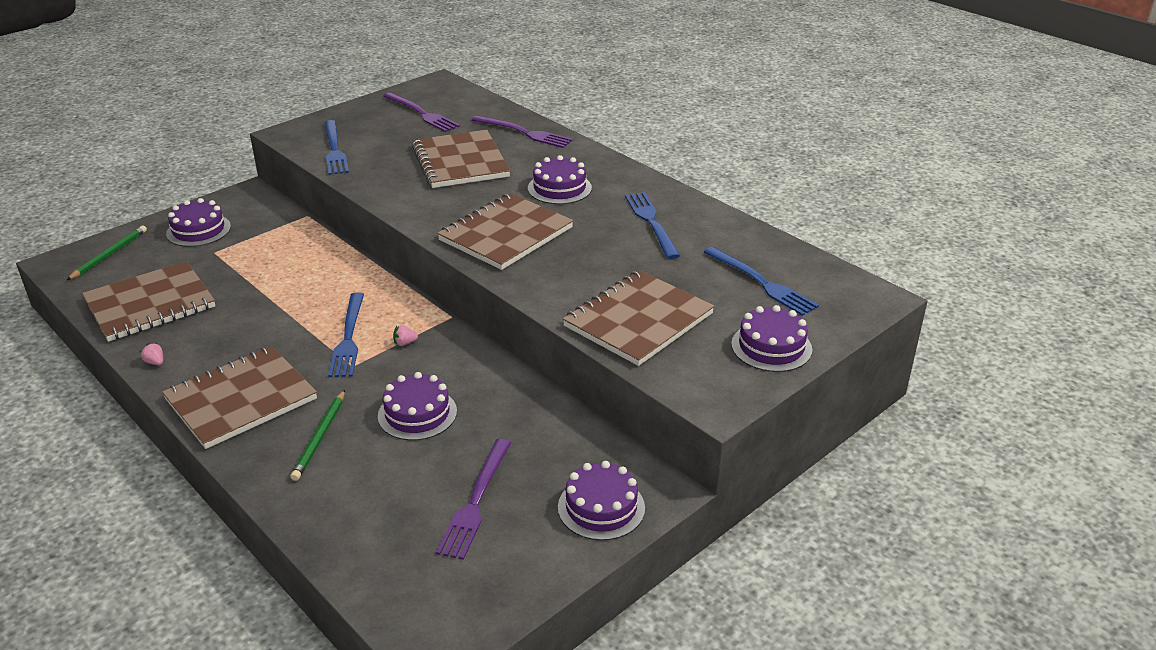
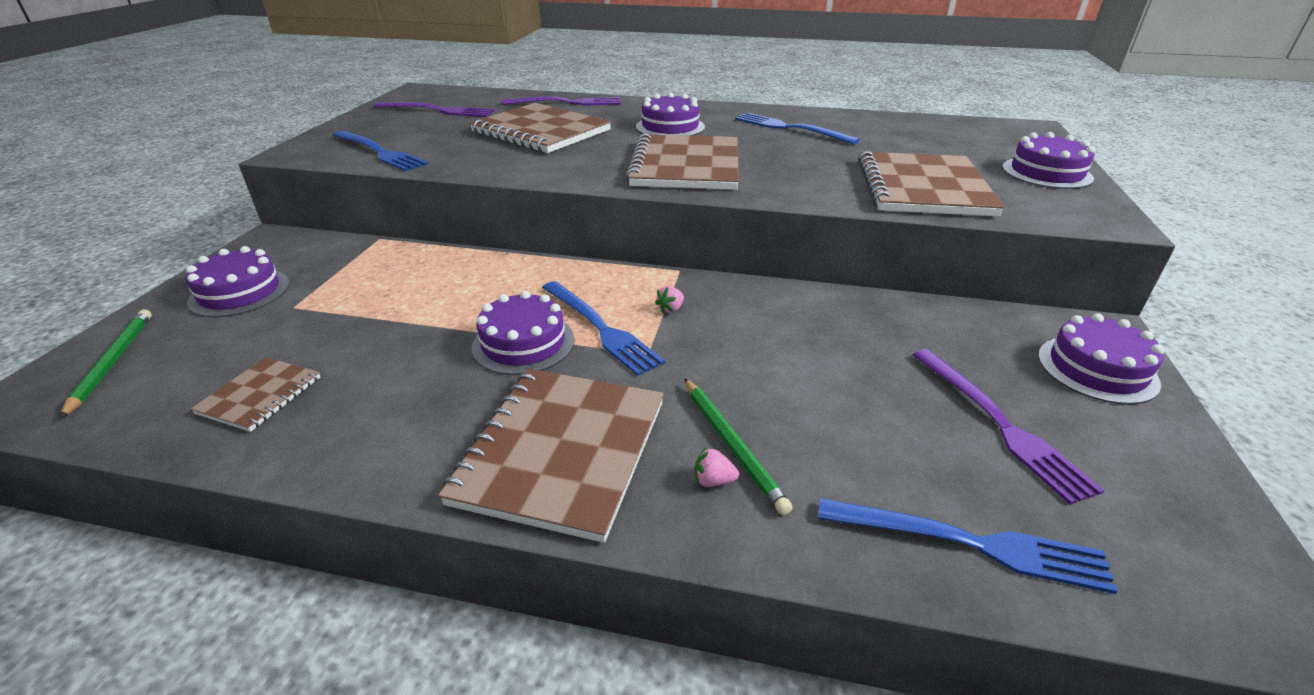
camera: 35 degrees left, 0 degrees up
(150, 304) = (260, 395): brown notebook -> brown notebook, size x0.51
(155, 362) = (361, 464): pink strawberry -> pink strawberry (713, 481)
(417, 413) = (794, 367): purple cake -> purple cake (523, 343)
(761, 283) = (947, 140): blue fork -> blue fork (969, 543)

